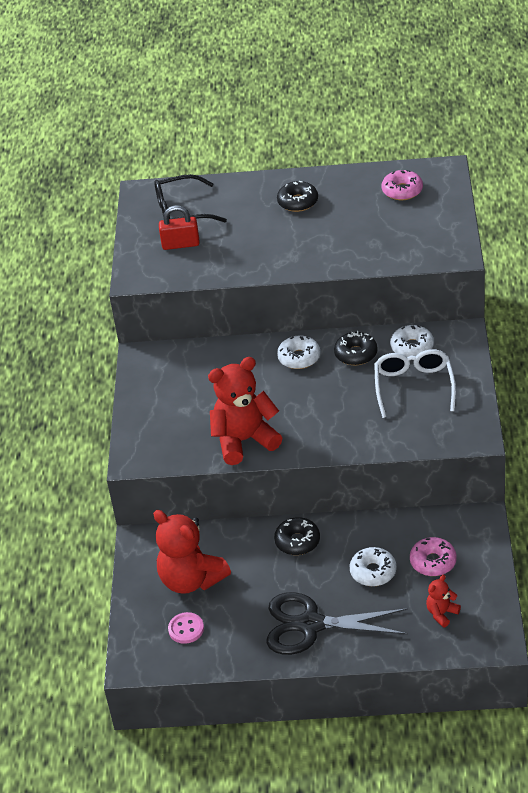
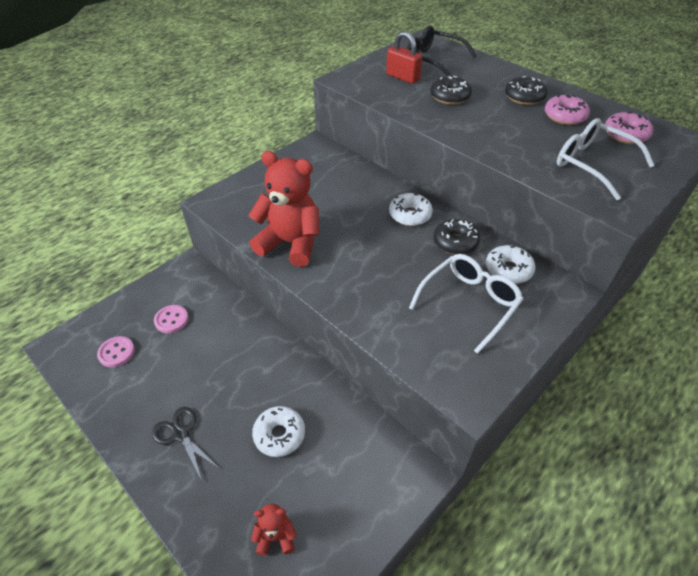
camera: 40 degrees right, 5 degrees up
(191, 580) = (171, 320): red teddy bear -> pink button
(297, 541) = (266, 355): black donut -> black donut (449, 97)
(311, 625) = (181, 434): black scissors -> black scissors, size x0.54
(407, 231) = (592, 164): none -> white glasses
(433, 562) = (332, 474): pink donut -> pink donut (564, 116)

